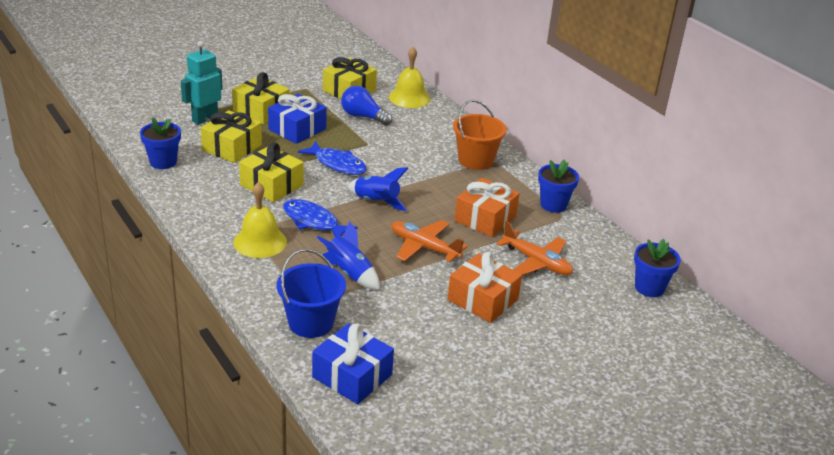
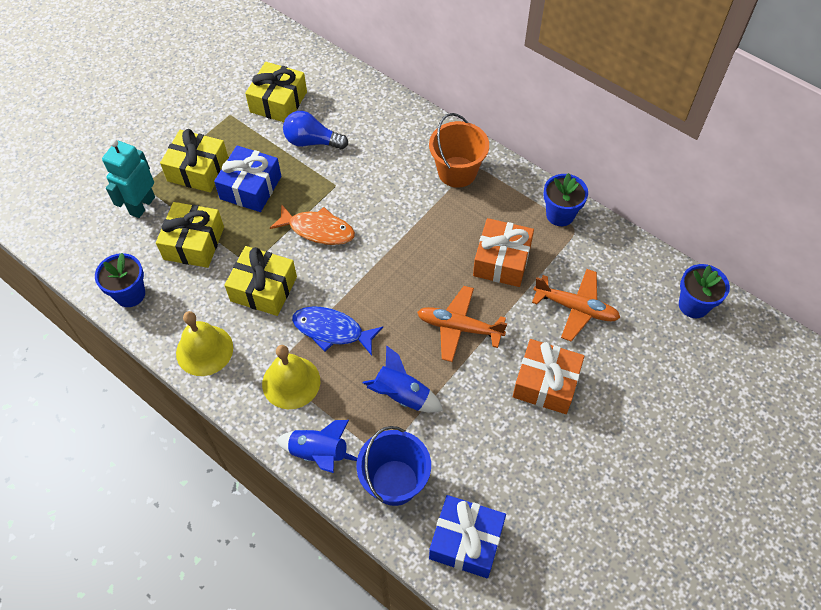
camera: 15 degrees left, 25 degrees up
(337, 164) = (318, 230): blue fish -> orange fish
(376, 202) = (383, 276): blue rocket -> blue rocket (319, 454)
(409, 98) = (348, 92): yellow bell -> yellow bell (204, 350)

